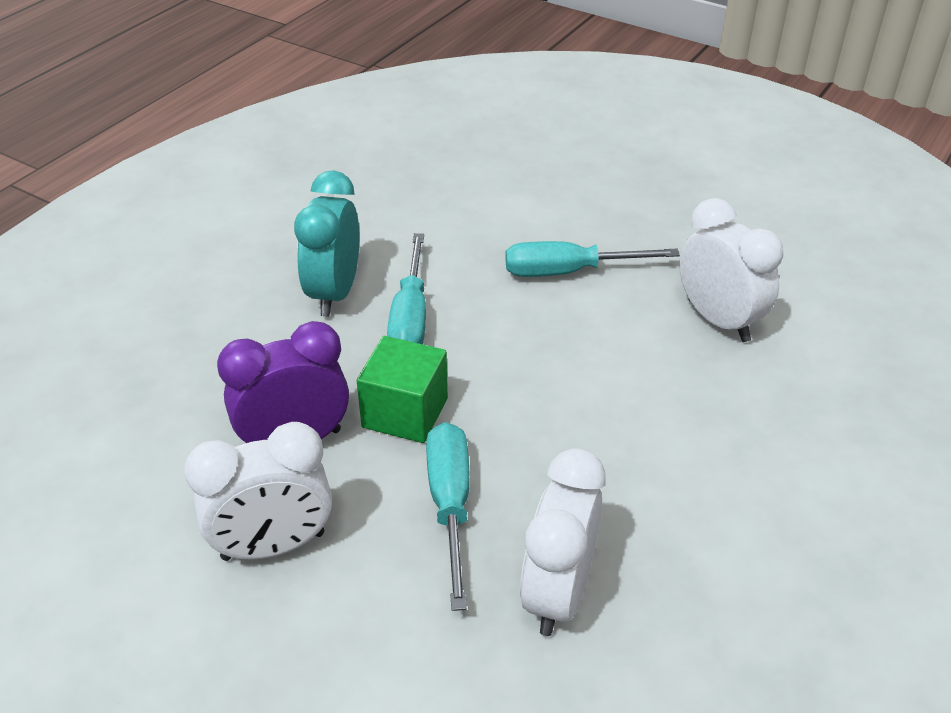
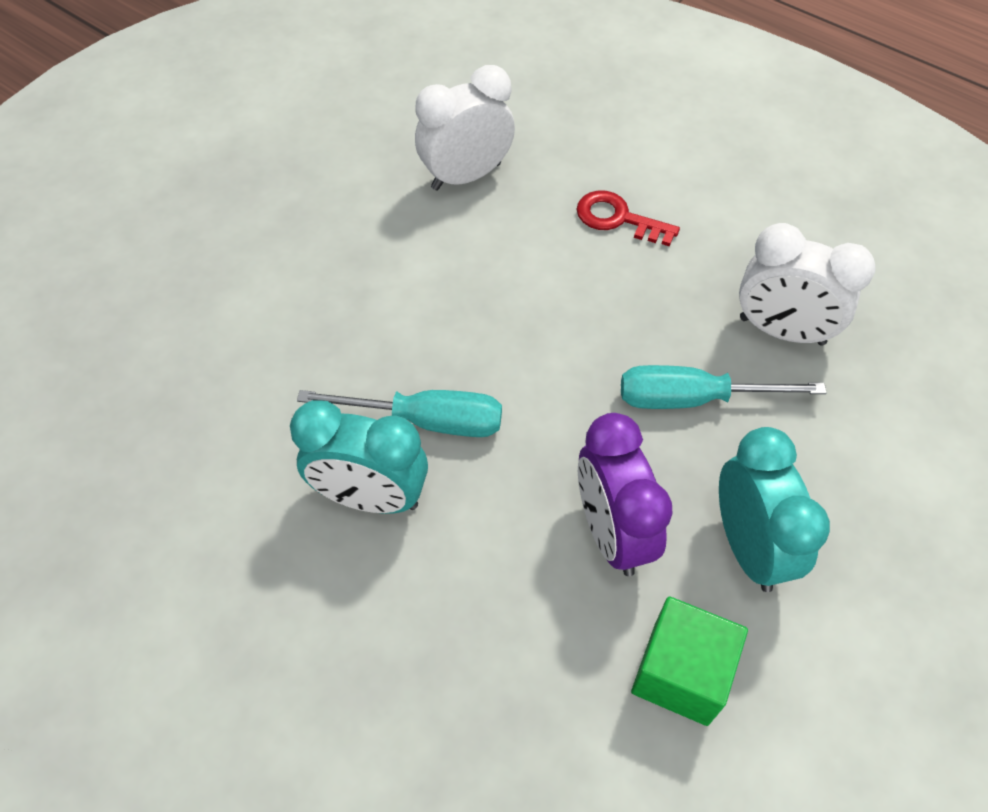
camera: 85 degrees left, 15 degrees up
(273, 546) = (748, 546): white clock -> turquoise clock
(405, 413) = (573, 430): green cube -> green cube (681, 673)
(568, 272) = (374, 275): turquoise screwdriver -> none
(696, 442) = (618, 218): none -> red key

